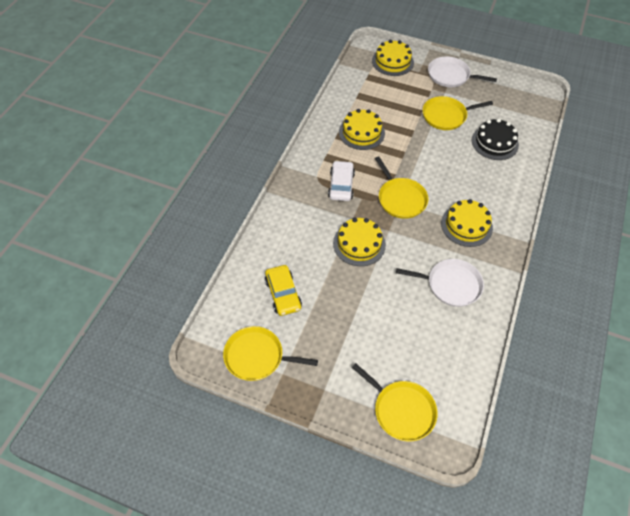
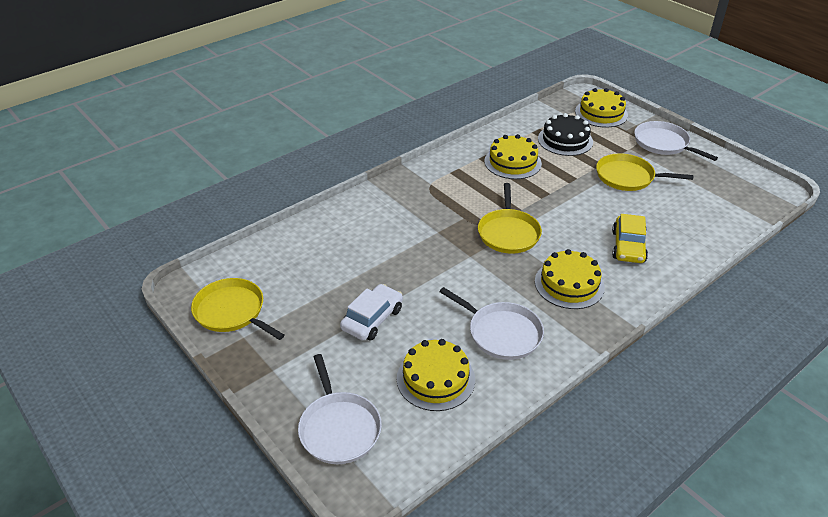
camera: 30 degrees right, 15 degrees down
(283, 294) = (306, 269): yellow car -> yellow car (628, 246)
(341, 185) = (450, 199): white car -> white car (372, 319)
(359, 244) = (425, 256): yellow cake -> yellow cake (435, 379)
(401, 410) = (339, 428): yellow pan -> white pan
(494, 142) = (671, 219): black cake -> black cake (565, 140)

